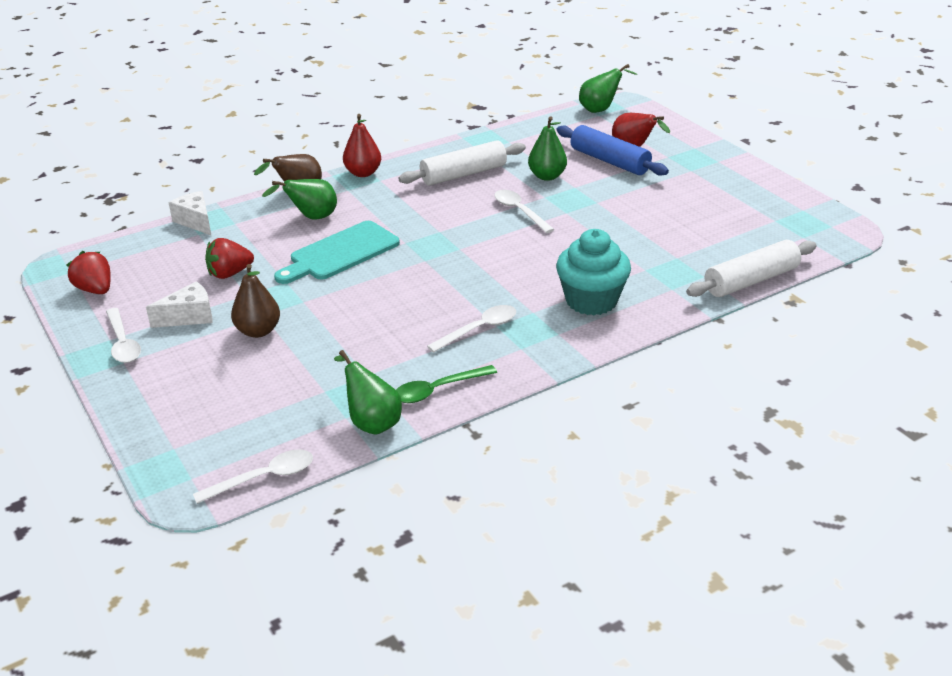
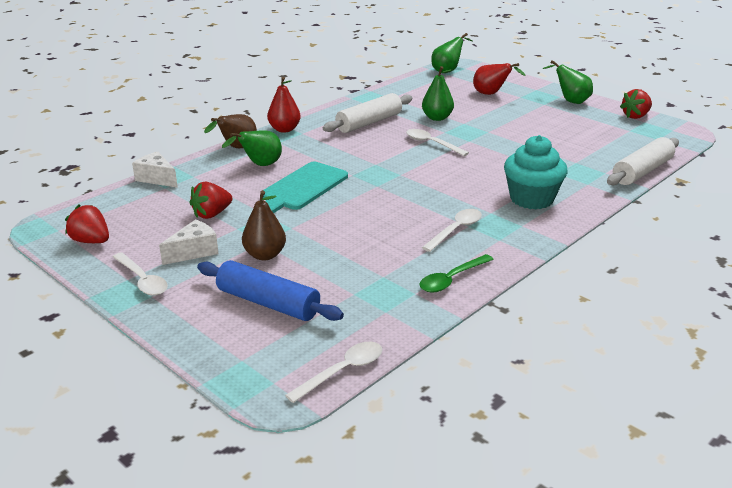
camera: 15 degrees left, 5 degrees down
(372, 422) = (411, 312): green pear -> green pear (570, 101)
(609, 161) = (478, 103): blue rolling pin -> blue rolling pin (268, 303)
(796, 200) = (635, 116): none -> red strawberry

